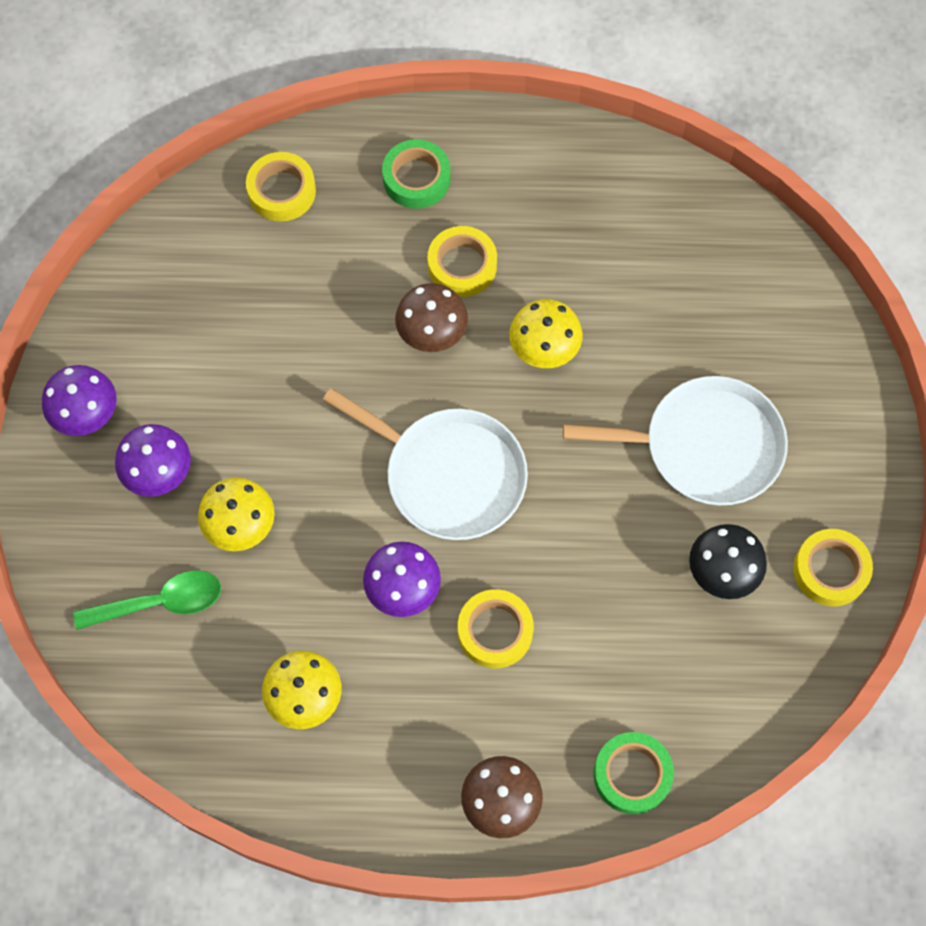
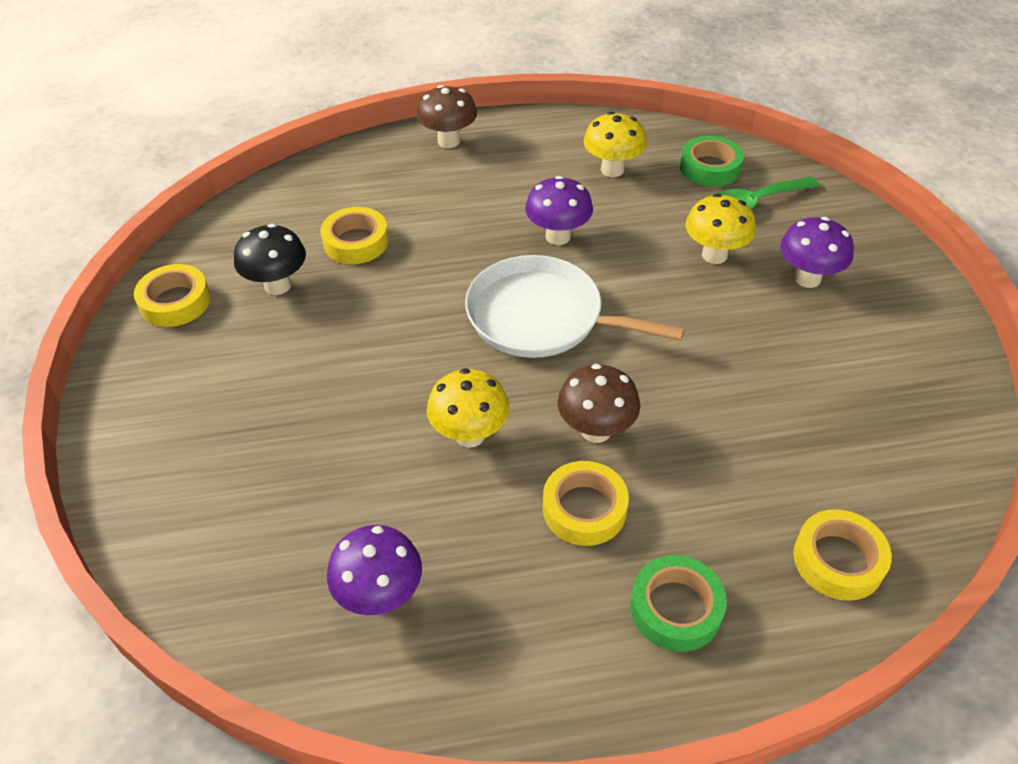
camera: 170 degrees right, 20 degrees down
(88, 416) = (902, 309): purple mushroom -> purple mushroom (380, 595)
(495, 631) = (473, 224): yellow tape -> yellow tape (356, 242)
(632, 775) = (352, 166): green tape -> green tape (710, 168)
(705, 446) = (290, 377): white pan -> none

